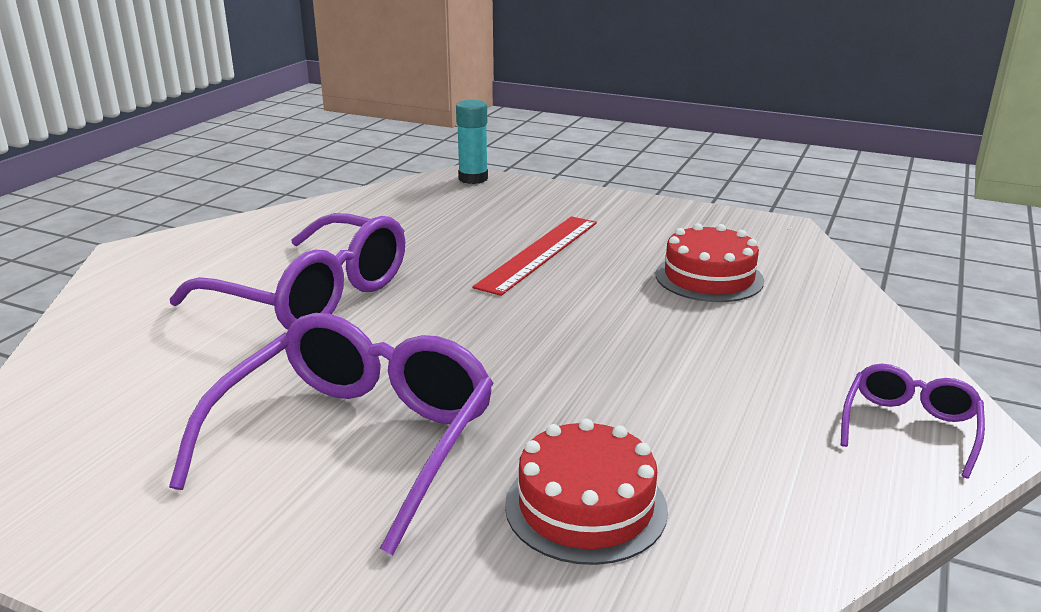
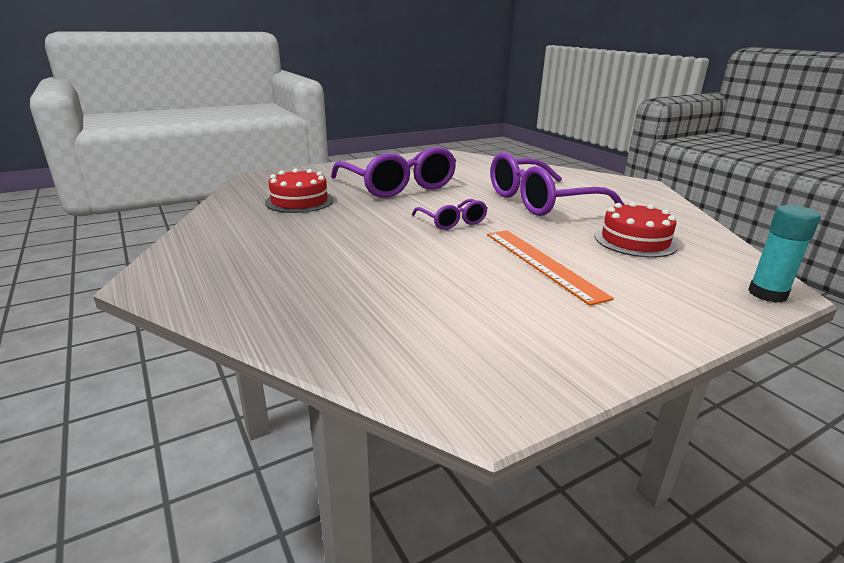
camera: 125 degrees right, 0 degrees up
(539, 253) = (542, 263): red ruler -> orange ruler
(709, 277) = (424, 303): red cake -> red cake (635, 241)
(909, 427) = (192, 271): purple glasses -> purple glasses (452, 222)

